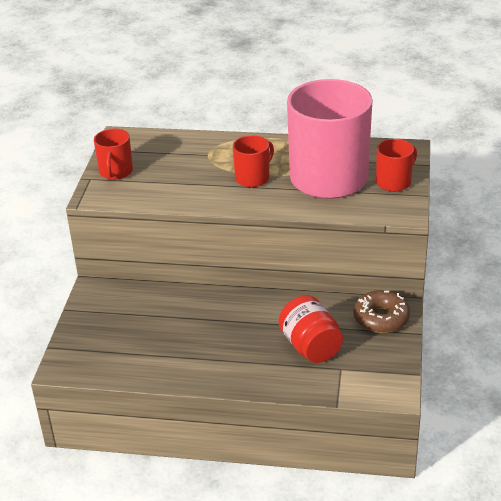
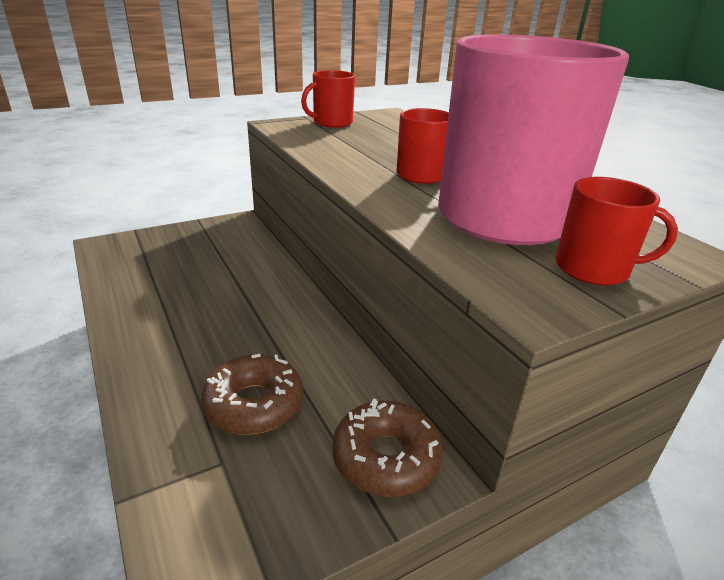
camera: 50 degrees right, 5 degrees down
(311, 346) = (254, 404): red jar -> brown donut

